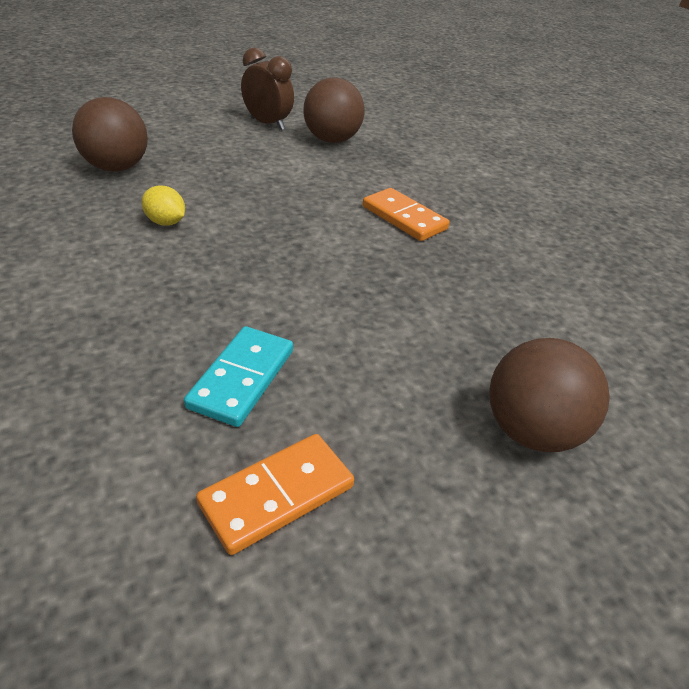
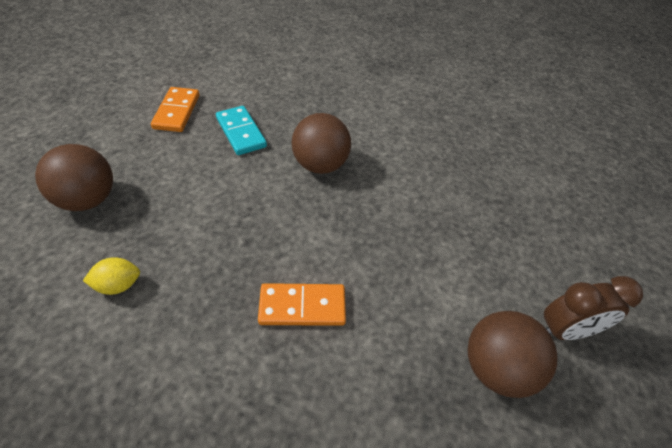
camera: 130 degrees right, 10 degrees up
(116, 167) = (503, 180): brown ball -> brown ball (320, 165)
(165, 222) = (404, 170): yellow lemon -> yellow lemon (118, 285)

